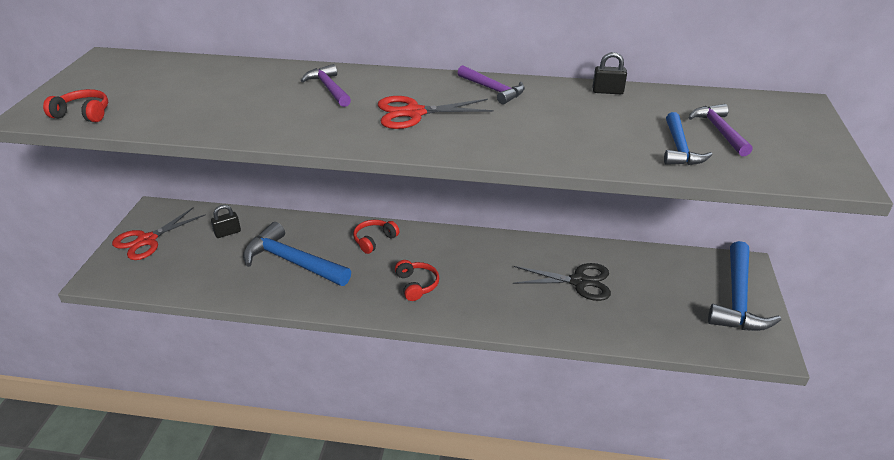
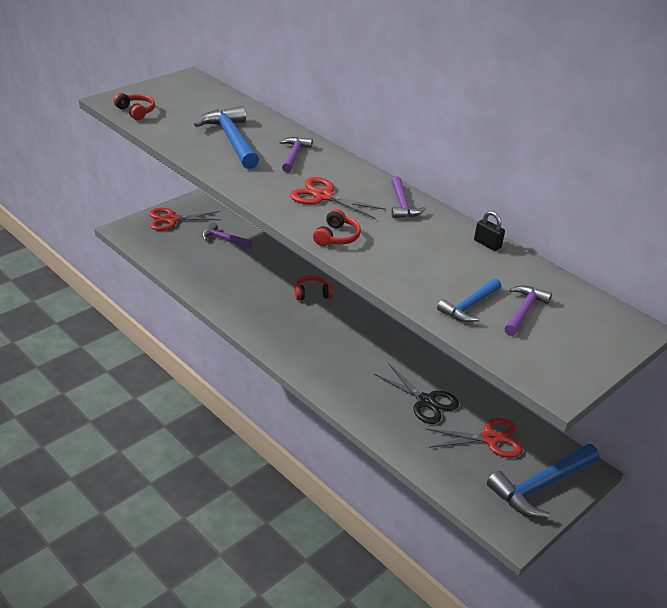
camera: 35 degrees right, 0 degrees up
(228, 233) = (223, 239): black padlock -> purple hammer
(292, 262) = (243, 279): blue hammer -> blue hammer (231, 140)
(416, 285) = (305, 338): red headphones -> red headphones (336, 237)
(660, 283) = (490, 439): none -> red scissors

